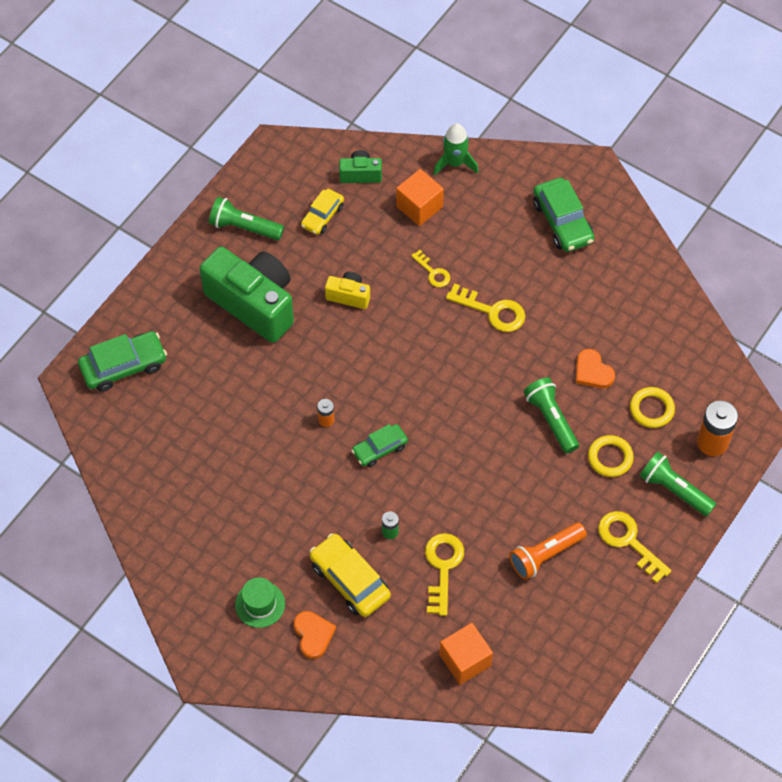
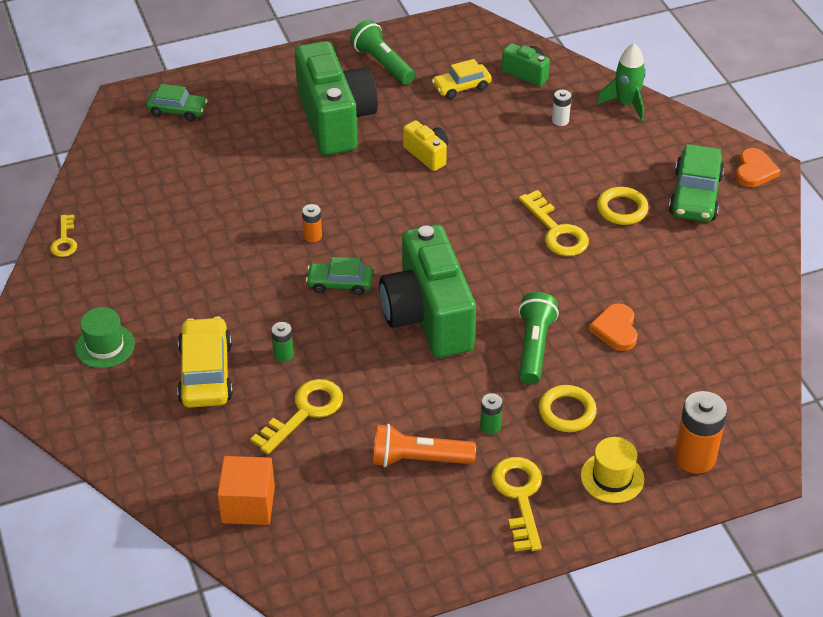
camera: 35 degrees right, 15 degrees down
(123, 366) = (177, 110): green car -> green car, size x0.64
(313, 635) = (127, 398): orange heart -> orange heart (754, 171)
(419, 206) = (560, 120): orange cube -> white battery
(433, 272) = (526, 174): yellow key -> yellow key (64, 240)
(462, 438) = (428, 316): none -> green camera
(571, 500) = (490, 426): none -> green battery
(651, 409) = (651, 393): yellow ring -> yellow ring (622, 209)
(674, 490) = (612, 477): green flashlight -> yellow hat

